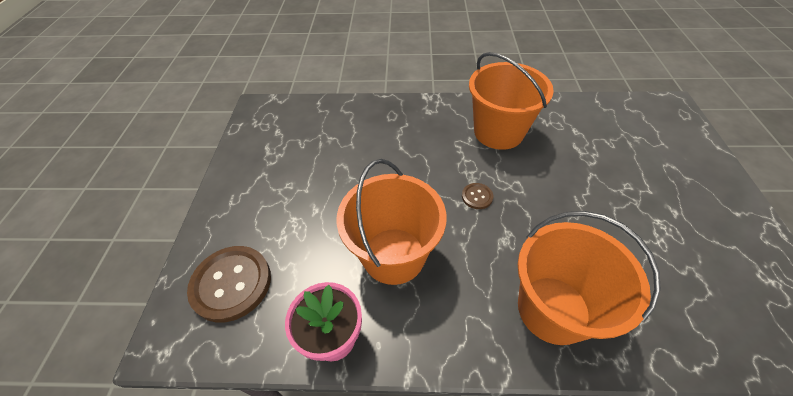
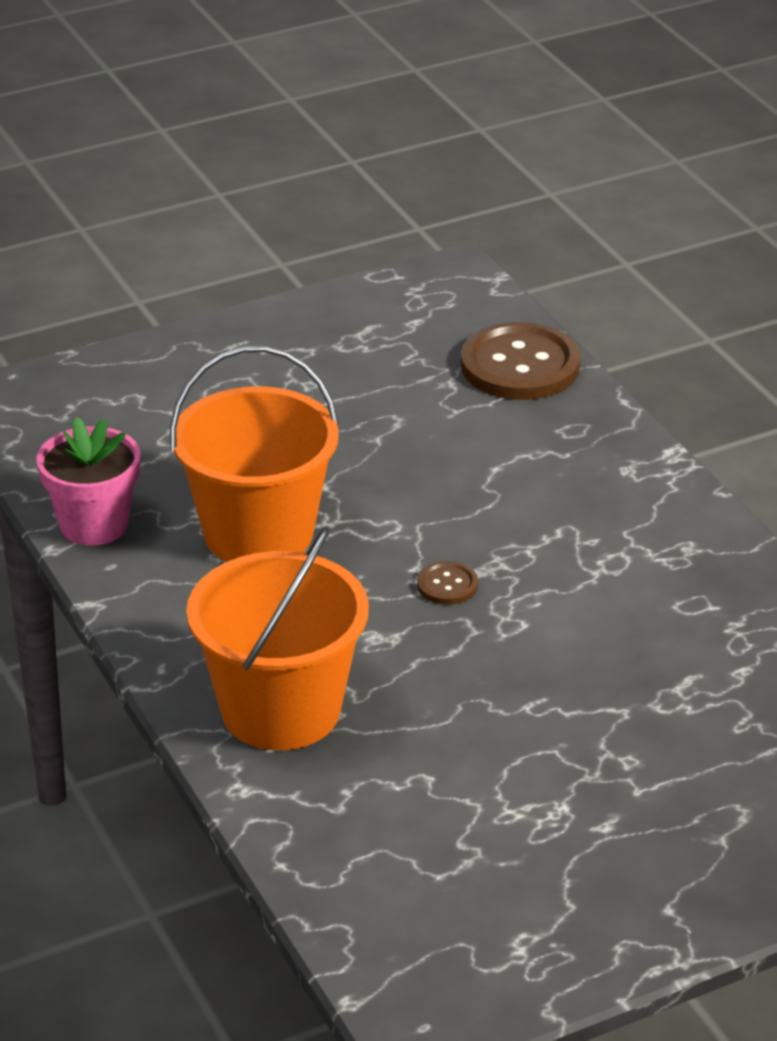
camera: 60 degrees right, 15 degrees down
(231, 284) = (105, 410): brown button -> brown button (520, 366)
(498, 132) = (644, 571): orange bucket -> none

